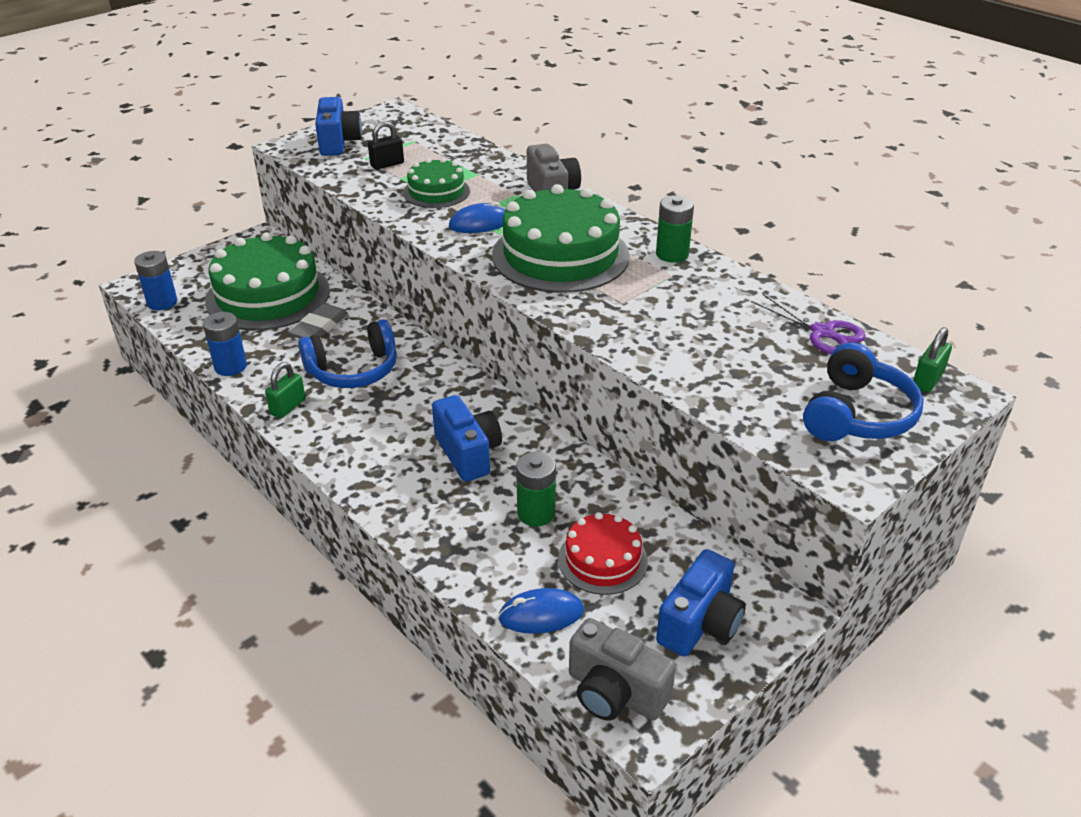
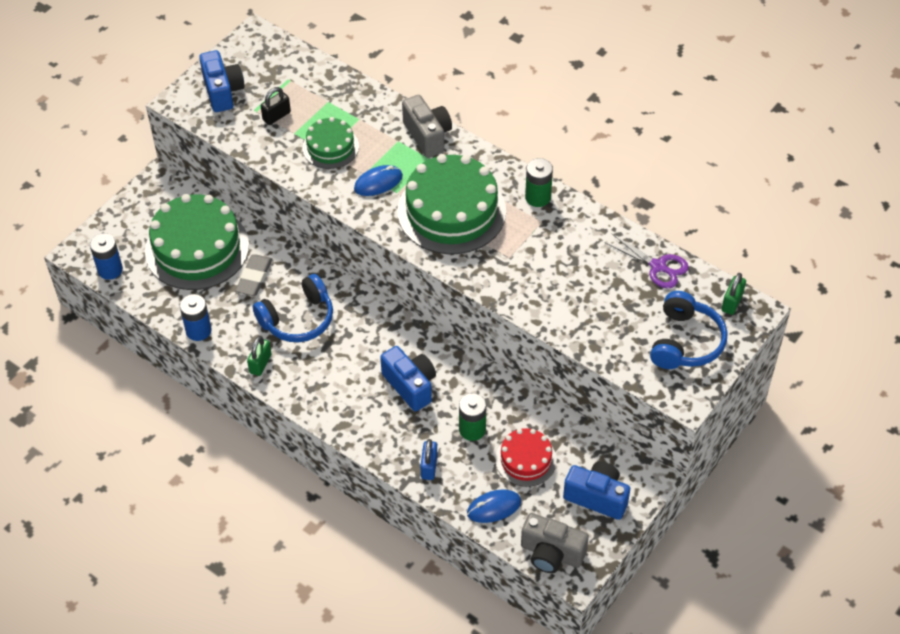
camera: 10 degrees left, 15 degrees up
(462, 549) = (429, 467): none -> blue padlock
(700, 624) = (597, 497): blue camera -> blue camera turned 90 degrees counterclockwise

